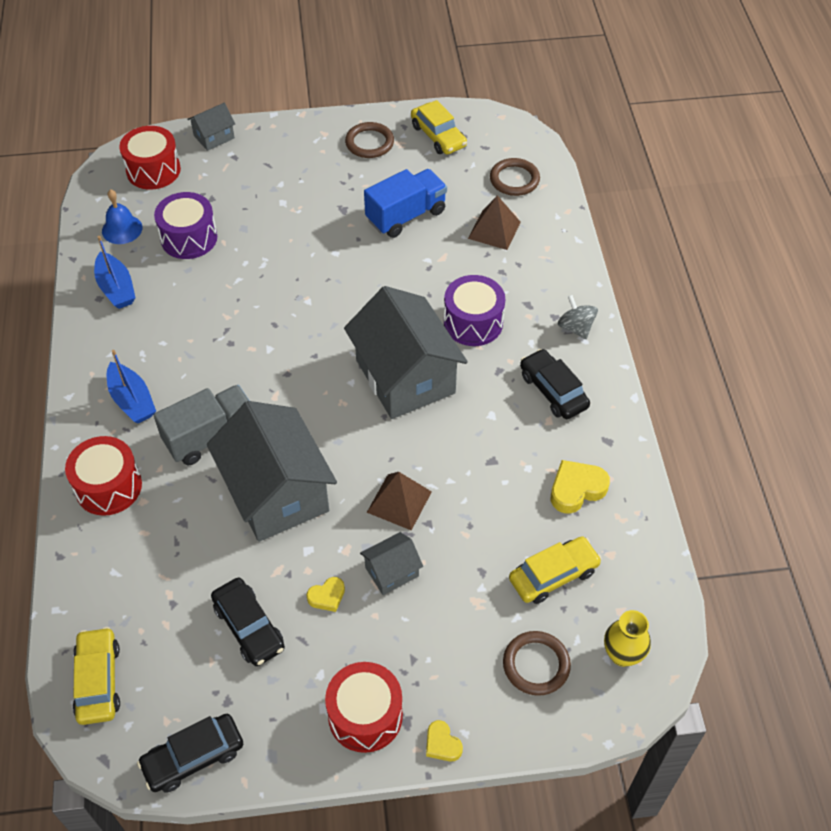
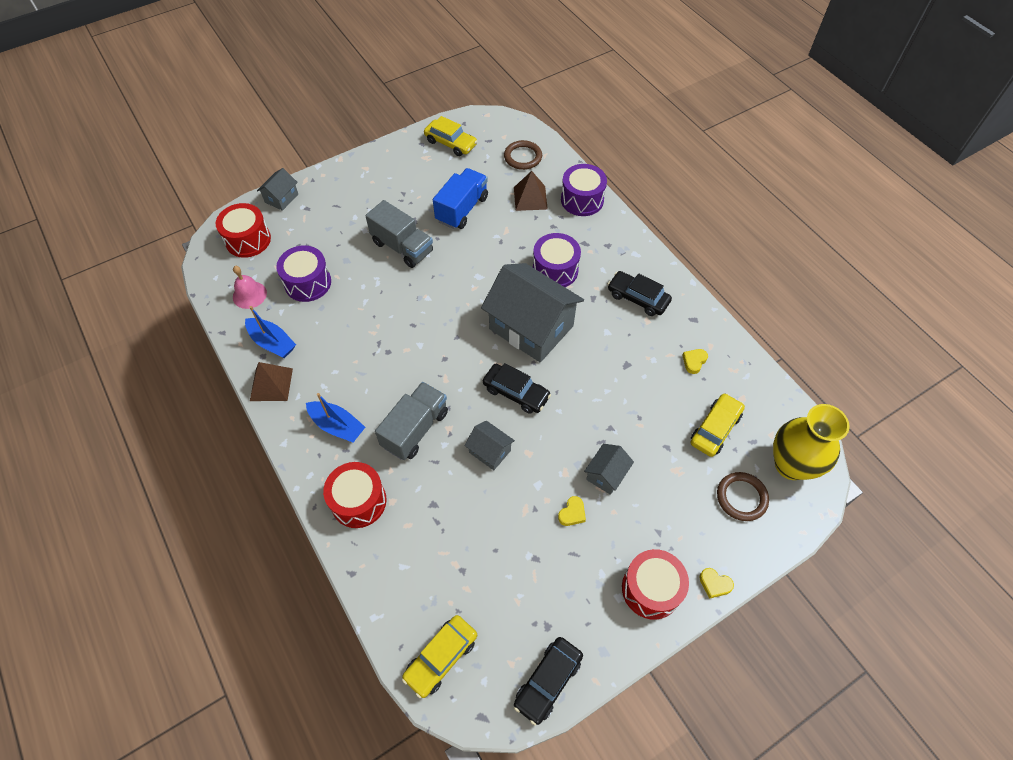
camera: 25 degrees left, 5 degrees up
(98, 681) = (441, 657): yellow car -> yellow car turned 105 degrees counterclockwise
(122, 229) = (249, 295): blue bell -> pink bell
(249, 627) = (530, 562): black car -> black car (516, 393)
(276, 492) = (490, 451): grey house -> grey house, size x0.45
(313, 235) = (402, 247): none -> grey truck
(369, 143) = (403, 164): brown ring -> none
(399, 502) = (581, 421): brown pyramid -> brown pyramid (271, 384)
(556, 253) = (582, 200): none -> purple drum
(575, 327) = (626, 248): grey spinning top -> none
(576, 489) = (694, 362): yellow heart -> yellow heart, size x0.60
(622, 654) = (791, 465): yellow vase -> yellow vase, size x1.75

